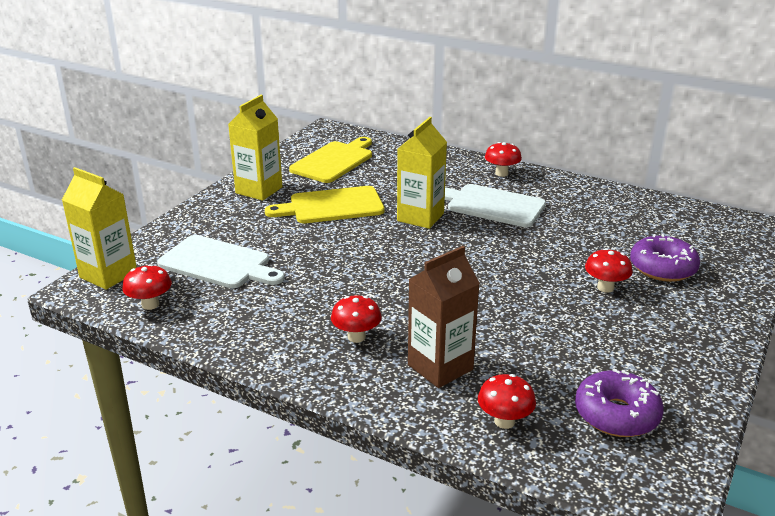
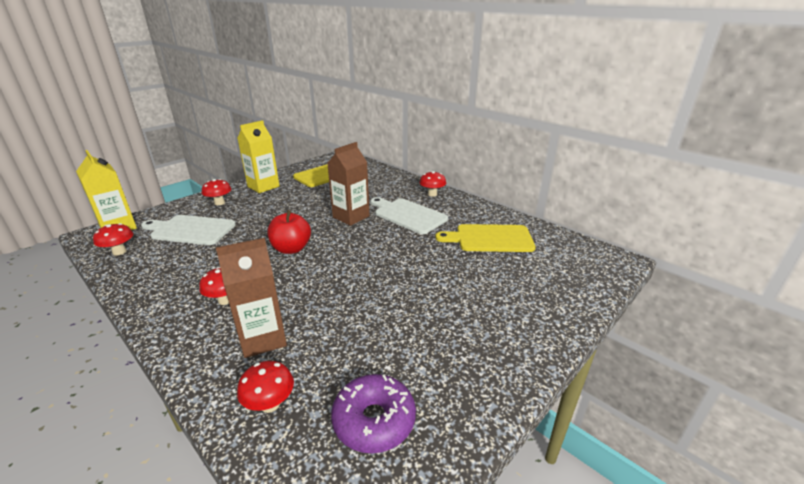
camera: 15 degrees right, 0 degrees up
(218, 263) = (190, 230): white cutting board -> white cutting board turned 150 degrees clockwise
(332, 206) = (299, 202): yellow cutting board -> yellow cutting board (490, 239)
(380, 267) = (291, 249): none -> red apple
(420, 217) = (351, 217): yellow carton -> brown carton
(605, 287) = (449, 292): red mushroom -> red mushroom (219, 203)
(662, 268) = (509, 282): purple donut -> none

